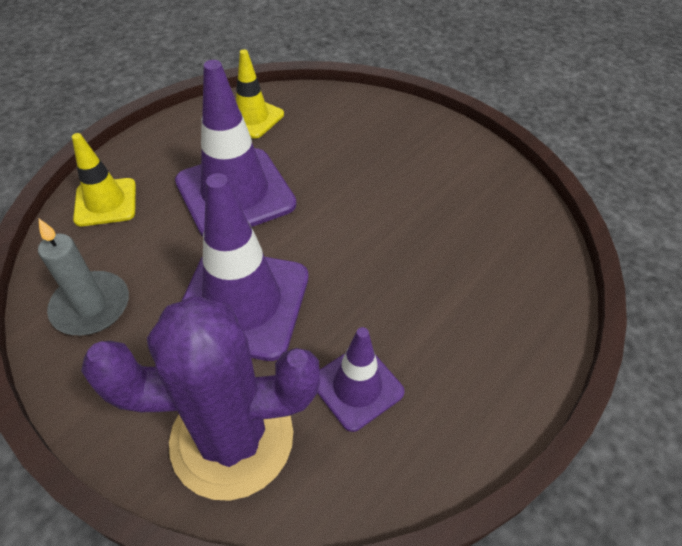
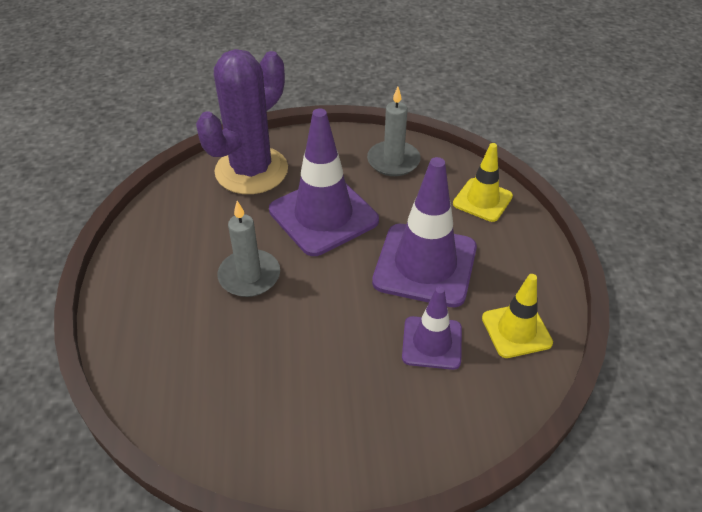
camera: 135 degrees right, 5 degrees down
(357, 387) = (214, 226): purple traffic cone -> purple traffic cone (432, 343)
(380, 297) = (249, 276): none -> grey candle

